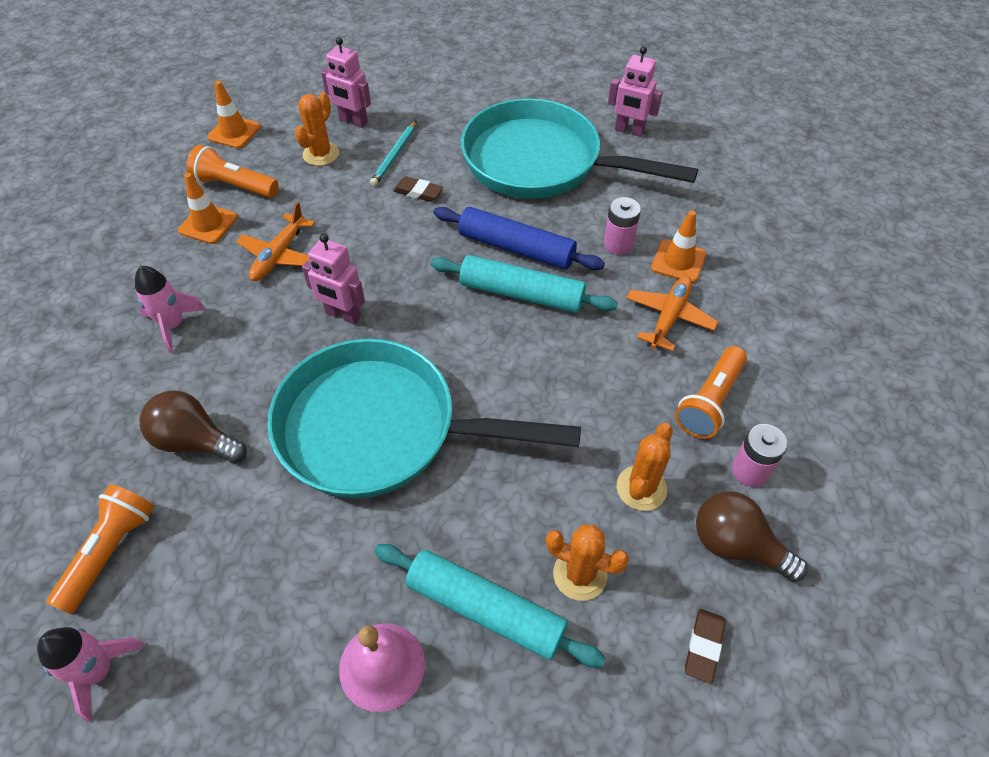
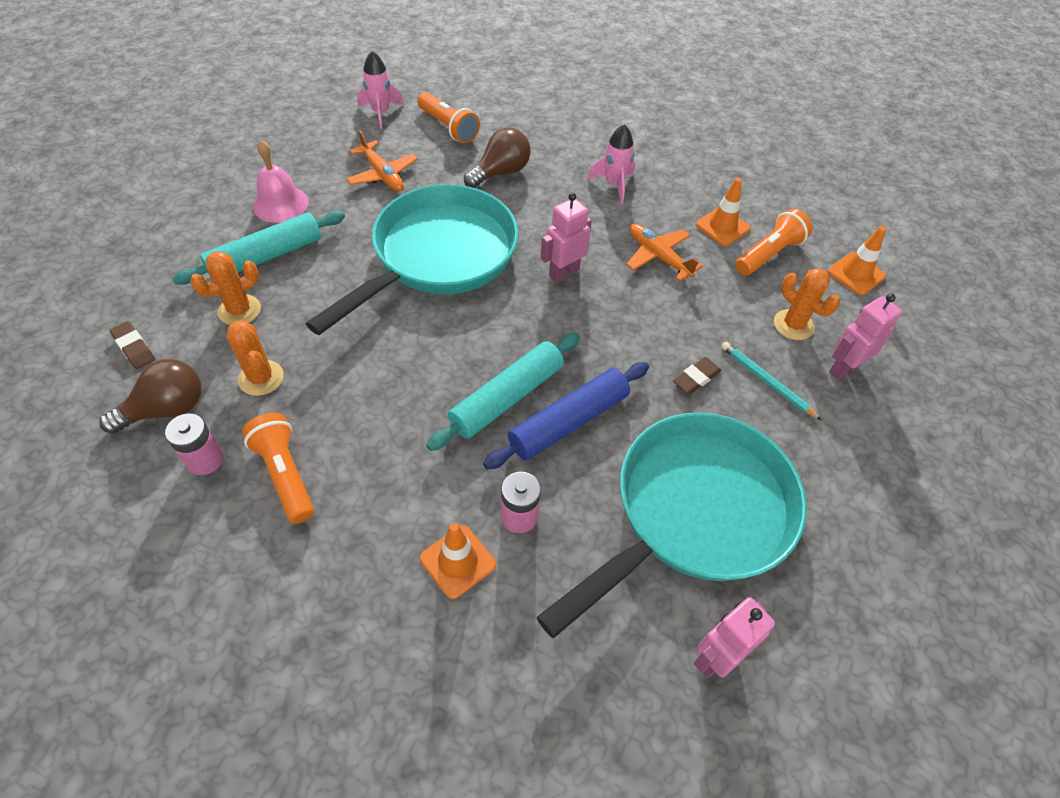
camera: 115 degrees right, 0 degrees up
(669, 317) = (395, 503): orange plane -> orange plane (382, 175)

